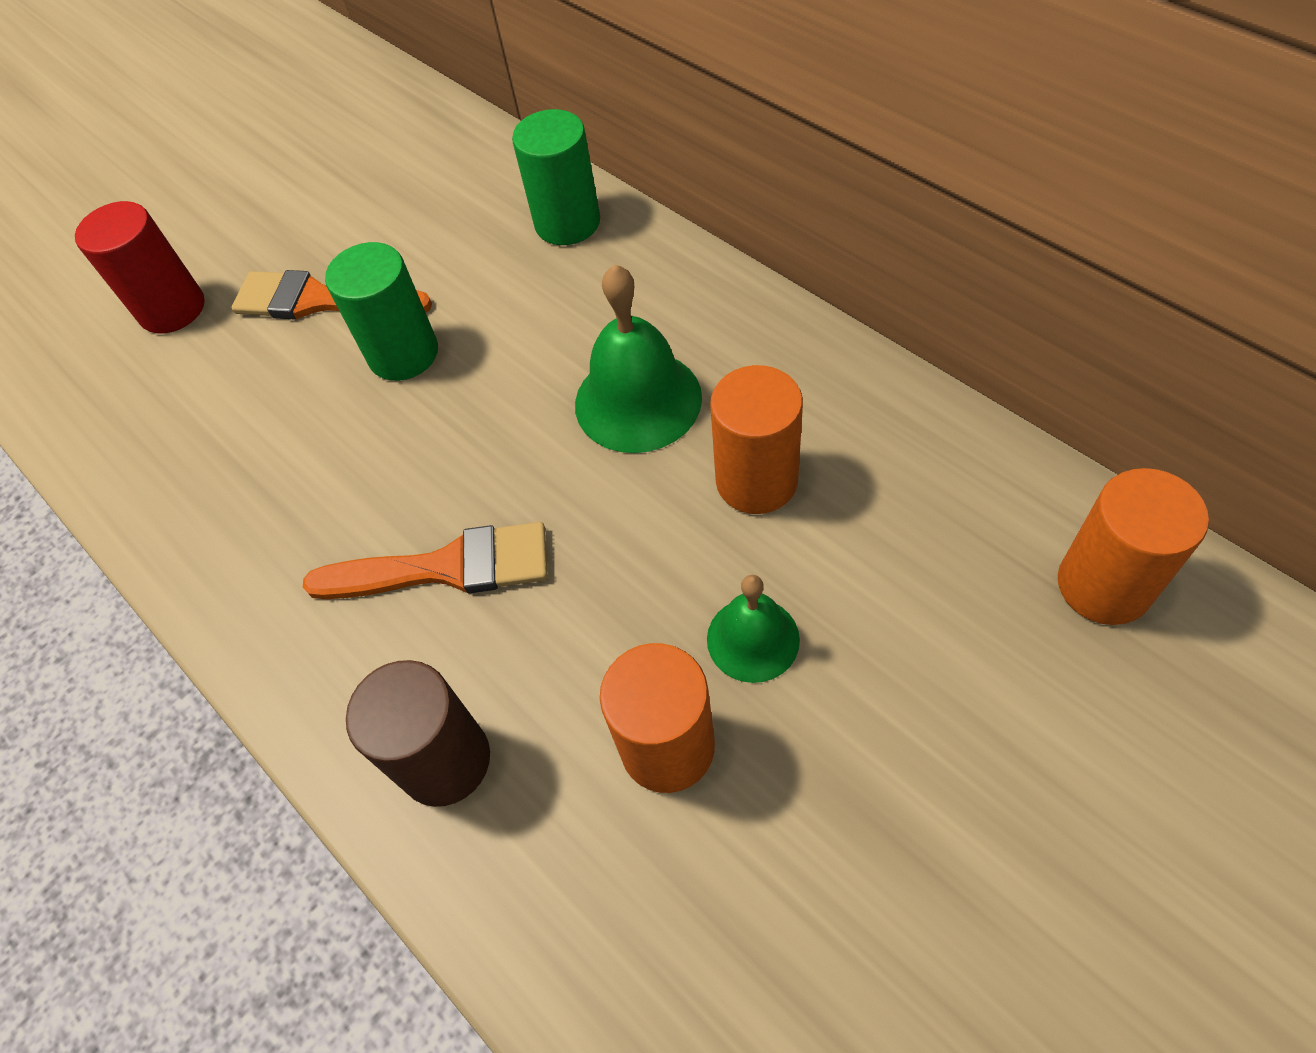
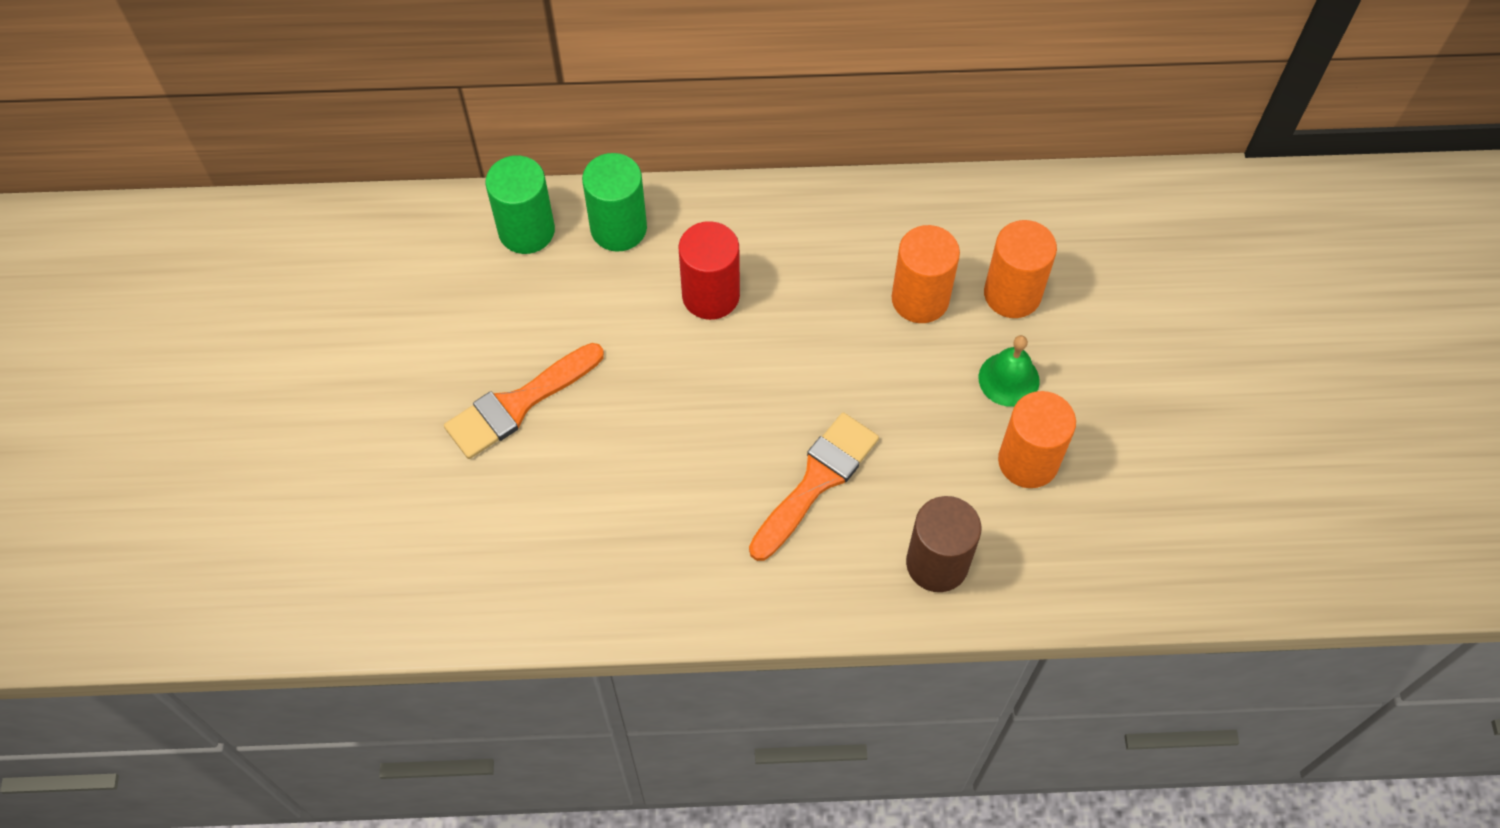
camera: 55 degrees left, 5 degrees up
(172, 309) = (413, 494): red cylinder -> red cylinder (710, 295)
(403, 354) = (625, 391): green cylinder -> green cylinder (526, 231)
(638, 400) = (804, 306): green bell -> none
(1103, 585) = (1127, 221): orange cylinder -> orange cylinder (1012, 294)

